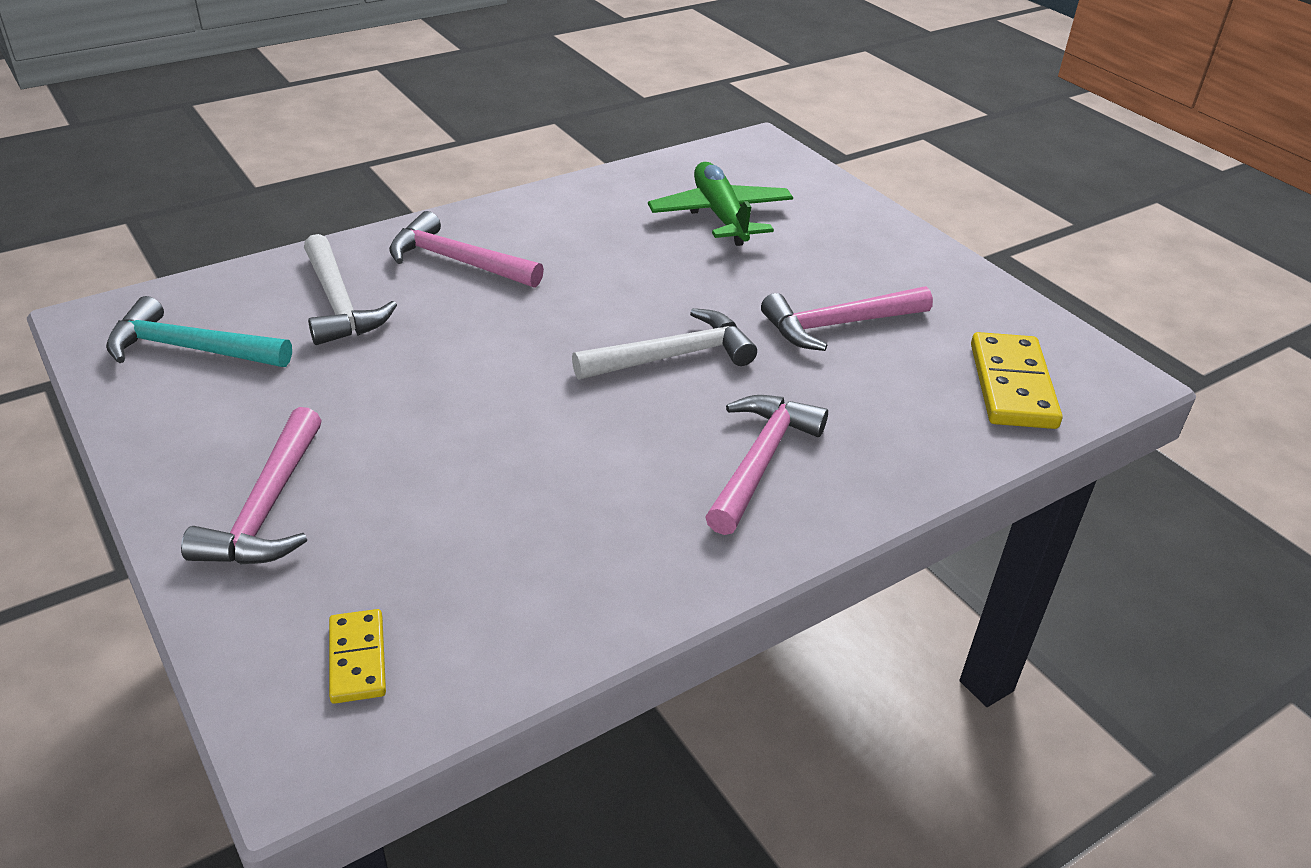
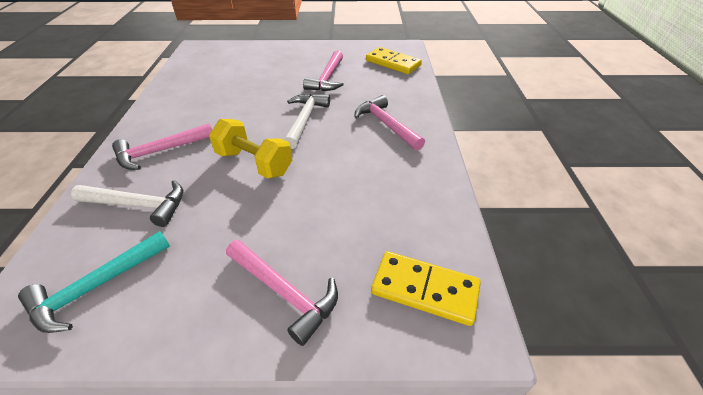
camera: 55 degrees left, 5 degrees up
(357, 659) = (424, 289): yellow domino -> yellow domino, size x1.73
(507, 357) = (254, 163): none -> yellow dumbbell
(720, 216) = (229, 73): green plane -> none

